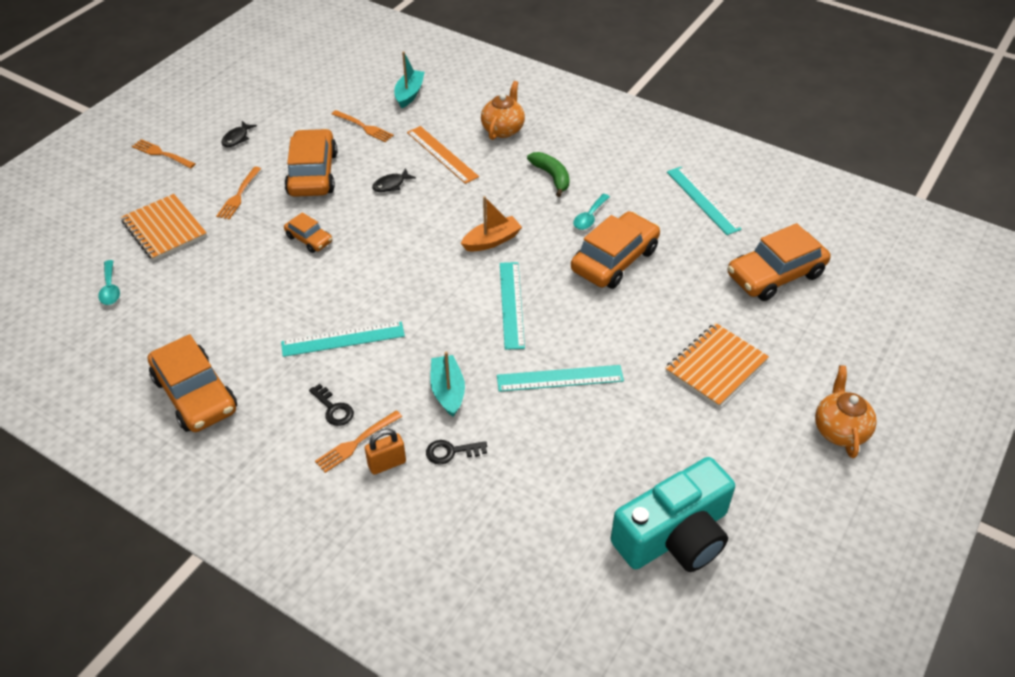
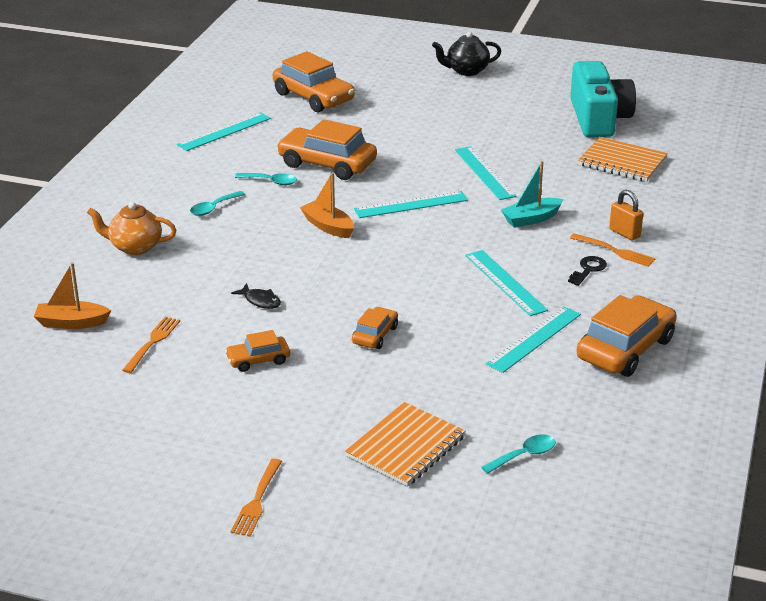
camera: 105 degrees left, 15 degrees down
(237, 138) = (203, 441): black fish -> none
(239, 195) = (320, 406): orange fork -> none
(247, 335) = (534, 339): none -> turquoise ruler
(312, 173) = (258, 360): orange car -> orange car, size x0.52
(409, 94) = (72, 323): turquoise boat -> orange boat
(442, 154) = (193, 278): orange ruler -> none
(451, 452) = (592, 207): black key -> none
(551, 177) = (213, 208): green banana -> turquoise spoon
(674, 535) = (598, 118): turquoise camera -> turquoise camera turned 45 degrees clockwise
(715, 366) = (432, 114): orange notebook -> orange notebook (622, 162)
(839, 430) = (466, 71): orange teapot -> black teapot

